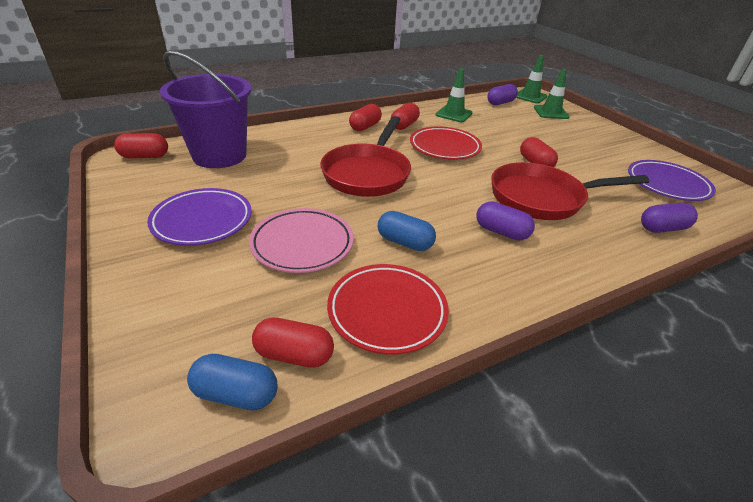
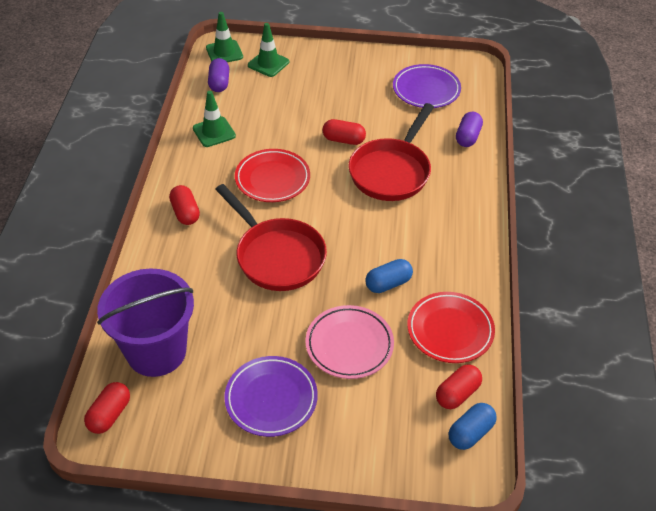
camera: 55 degrees left, 10 degrees up
(404, 125) = (207, 182): red capsule -> none
(501, 232) = (413, 223): purple capsule -> none

